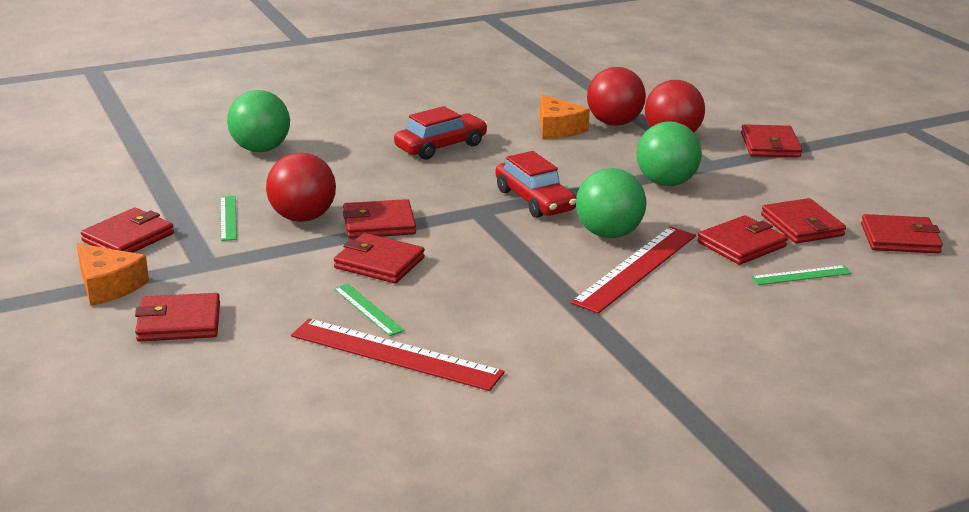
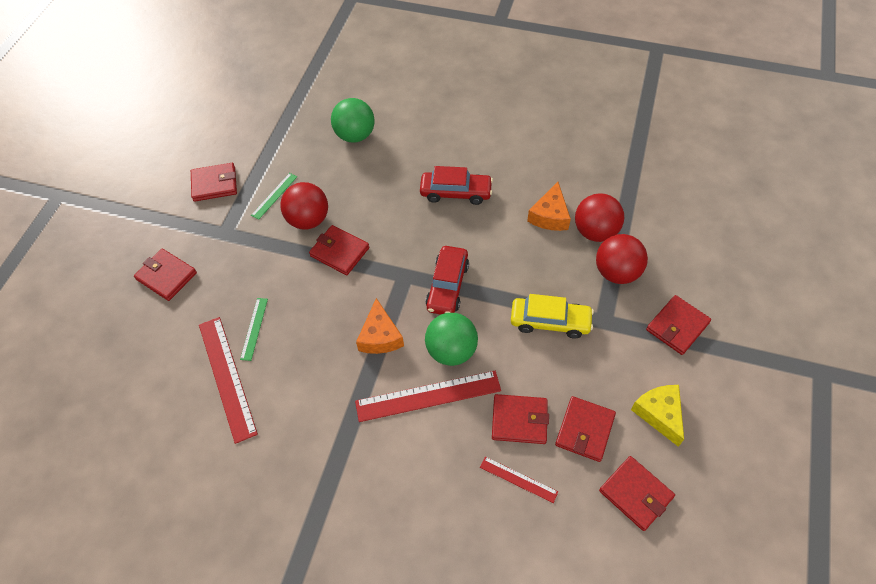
camera: 45 degrees right, 30 degrees up
(108, 286) = (168, 222): orange cheese -> orange cheese (380, 336)
(379, 263) = (301, 290): red wallet -> none
(666, 183) = (550, 322): green ball -> yellow car
(801, 275) = (518, 479): green ruler -> red ruler
(840, 192) = (659, 414): none -> yellow cheese

